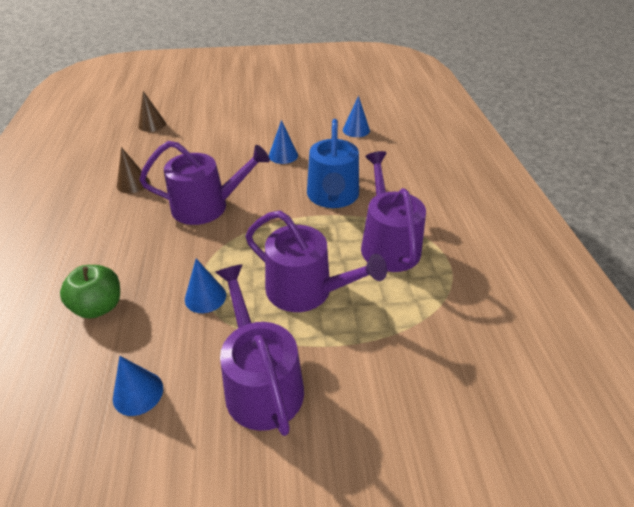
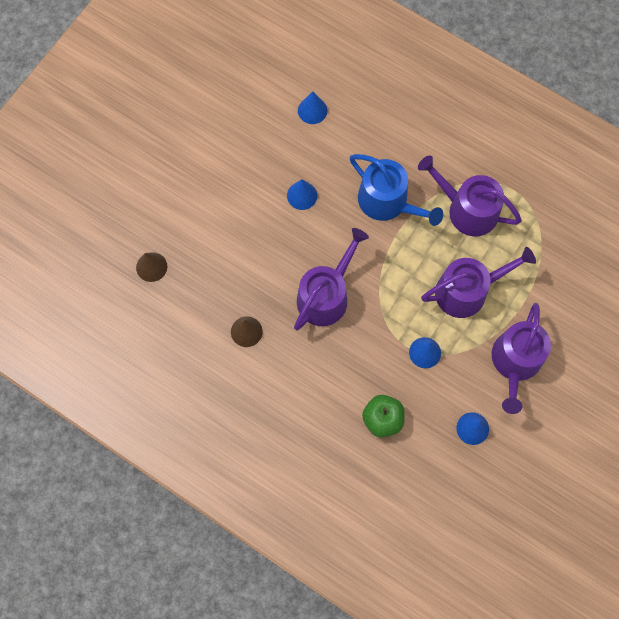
camera: 50 degrees left, 30 degrees up
(261, 382) = (515, 362): purple watering can -> purple watering can turned 90 degrees counterclockwise

